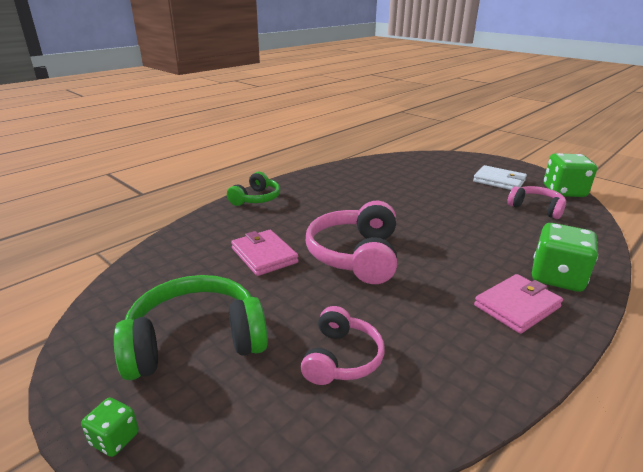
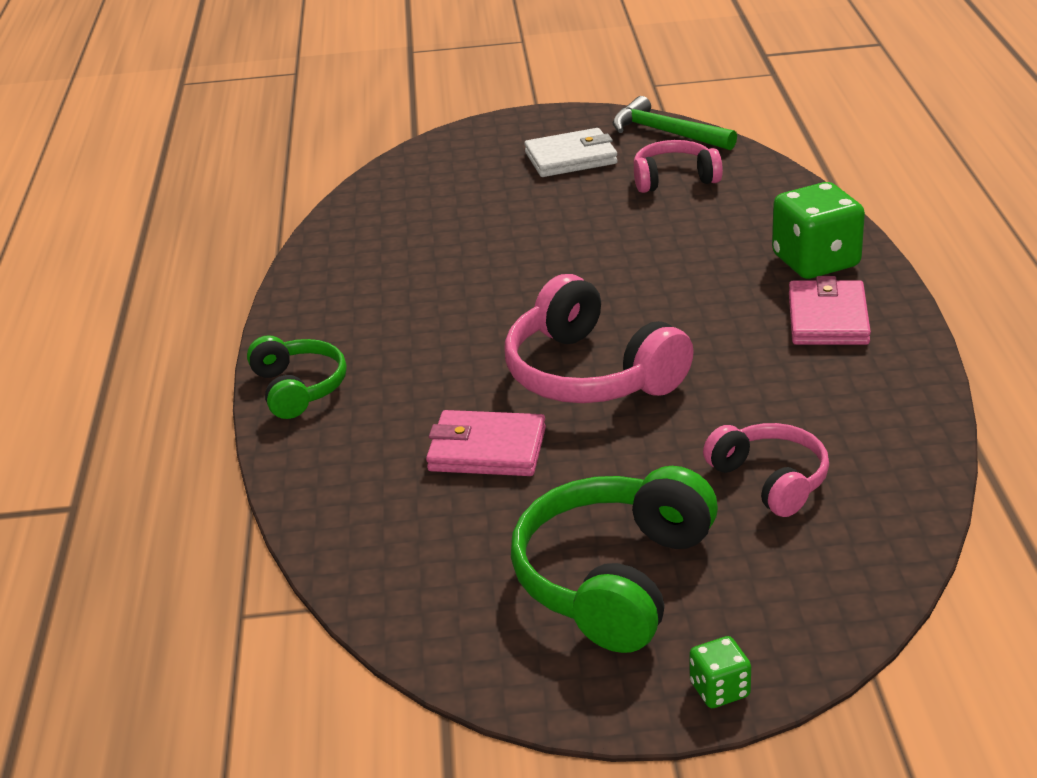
camera: 45 degrees left, 5 degrees up
(564, 191) = (666, 133): green dice -> green hammer

